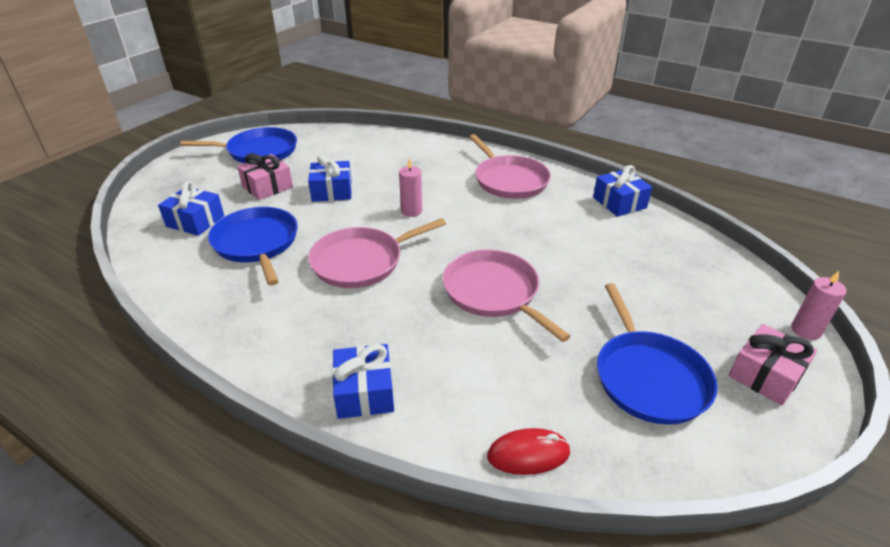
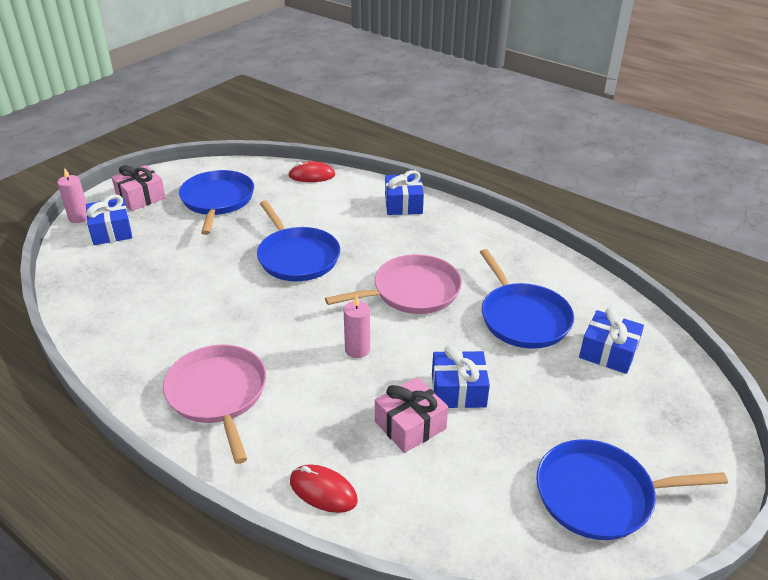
camera: 175 degrees left, 0 degrees up
(267, 187) = (548, 405): pink gift -> pink gift (410, 425)
(422, 145) = (323, 491): none -> red mouse
(494, 292) = (297, 257): pink pan -> blue pan
(619, 203) = (106, 345): blue gift -> blue gift (111, 231)

